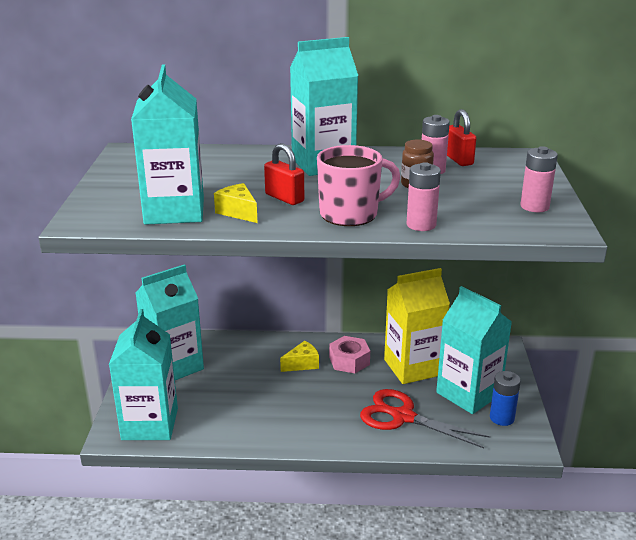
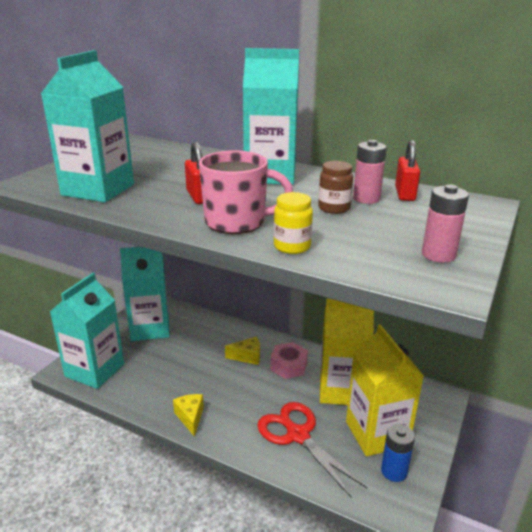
camera: 25 degrees right, 0 degrees up
(238, 212) = (144, 200): yellow cheese -> yellow cheese (190, 417)
(421, 225) = (292, 246): pink battery -> yellow jar
(468, 393) = (377, 433): turquoise carton -> yellow carton

